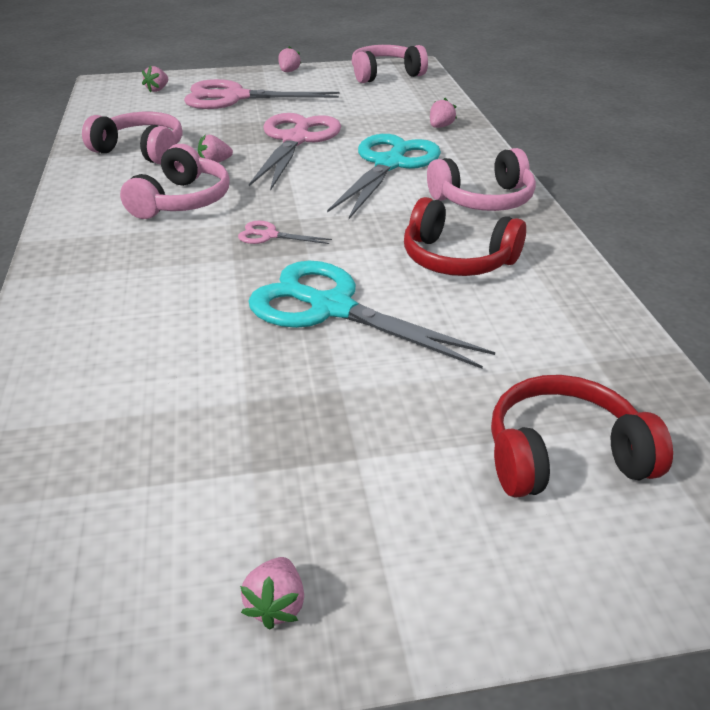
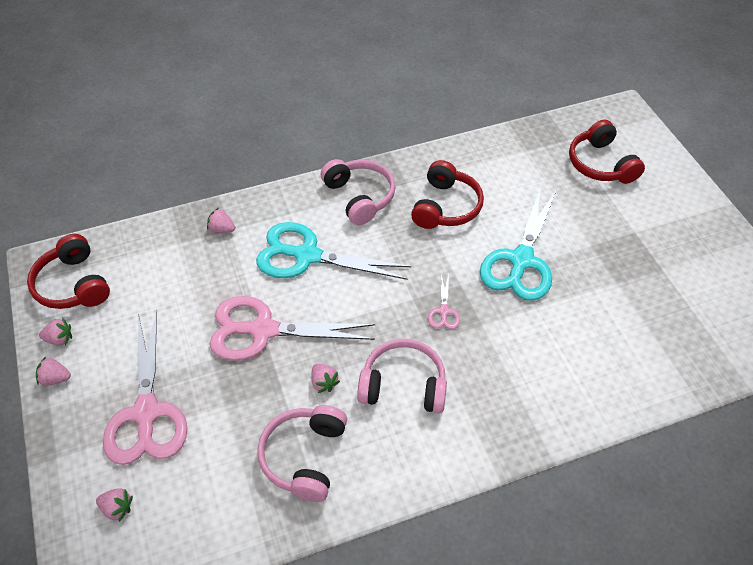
camera: 100 degrees left, 15 degrees up
(276, 605) = (722, 246): pink strawberry -> pink strawberry (60, 339)
(385, 74) = (73, 284): pink headphones -> red headphones

